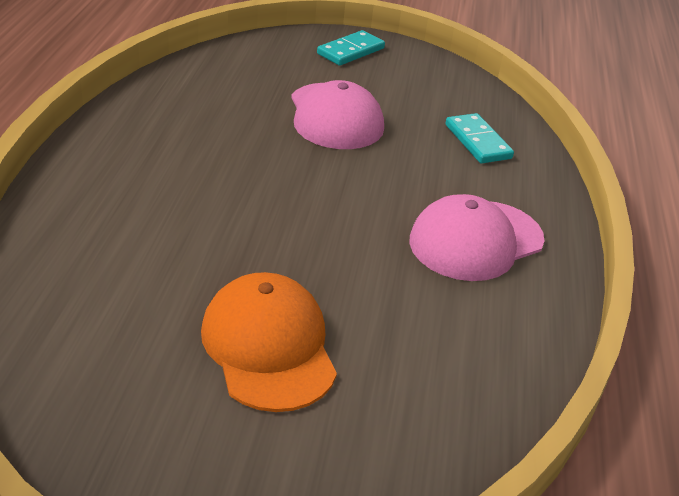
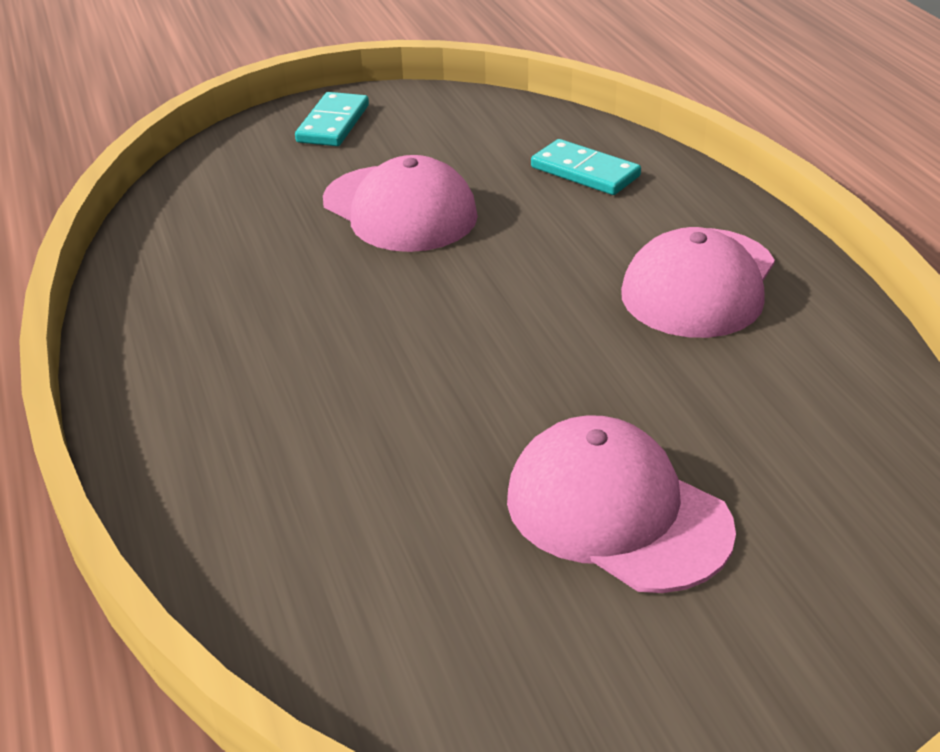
camera: 25 degrees left, 0 degrees up
(268, 346) = (616, 512): orange cap -> pink cap

